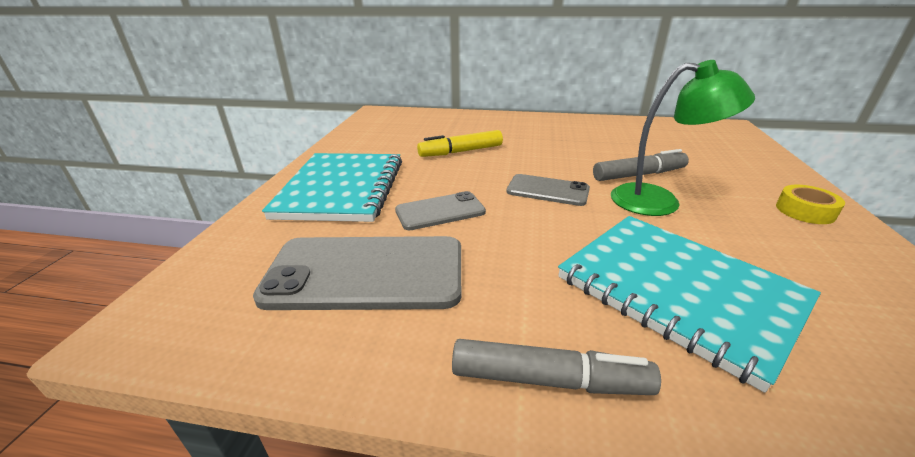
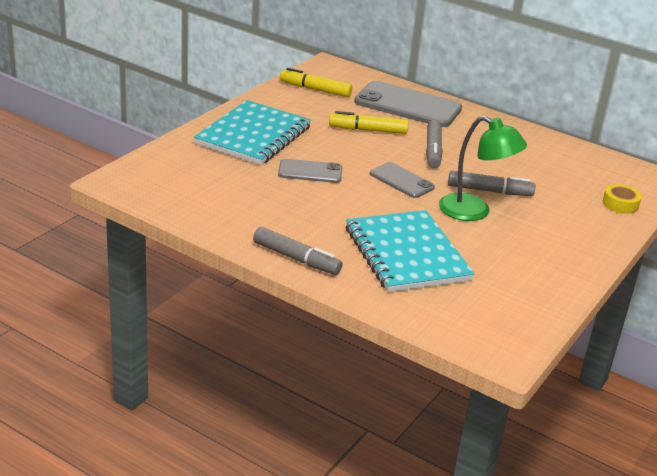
camera: 20 degrees right, 0 degrees up
(366, 273) = (239, 192): grey phone -> grey phone (408, 105)
(379, 131) = (315, 89): none -> yellow marker
(540, 153) = (433, 151): none -> grey marker
(805, 211) = (571, 249): yellow tape -> yellow tape (620, 204)

